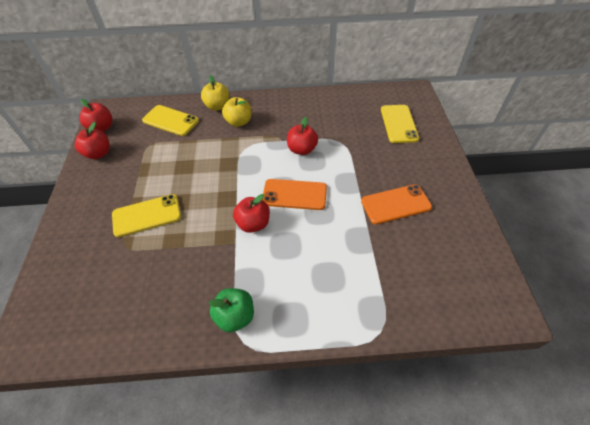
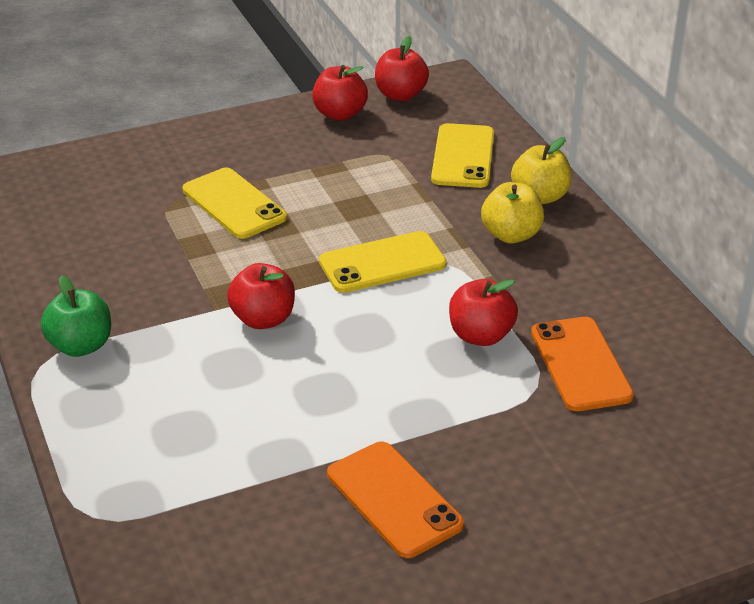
camera: 70 degrees right, 15 degrees down
(294, 195) = (353, 352): orange phone -> orange phone (580, 364)
(399, 124) = (662, 472): yellow phone -> yellow phone (382, 263)

